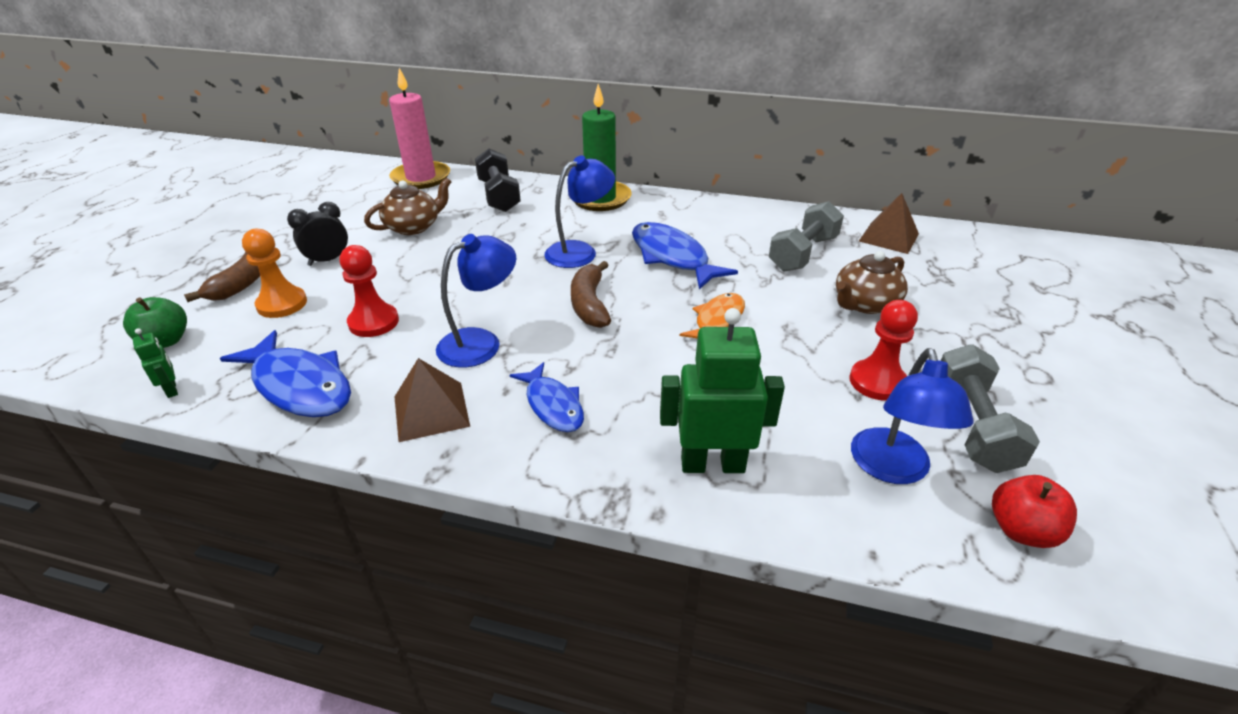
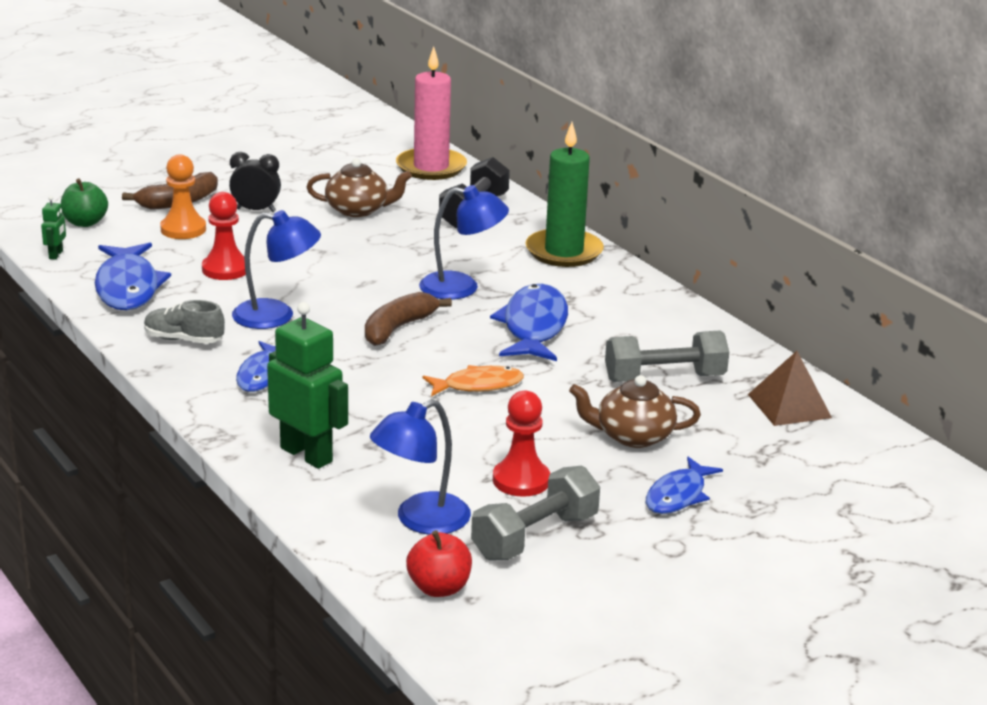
camera: 40 degrees right, 10 degrees down
(431, 411) = (183, 340): brown pyramid -> grey shoe
(965, 332) = (678, 495): none -> blue fish

